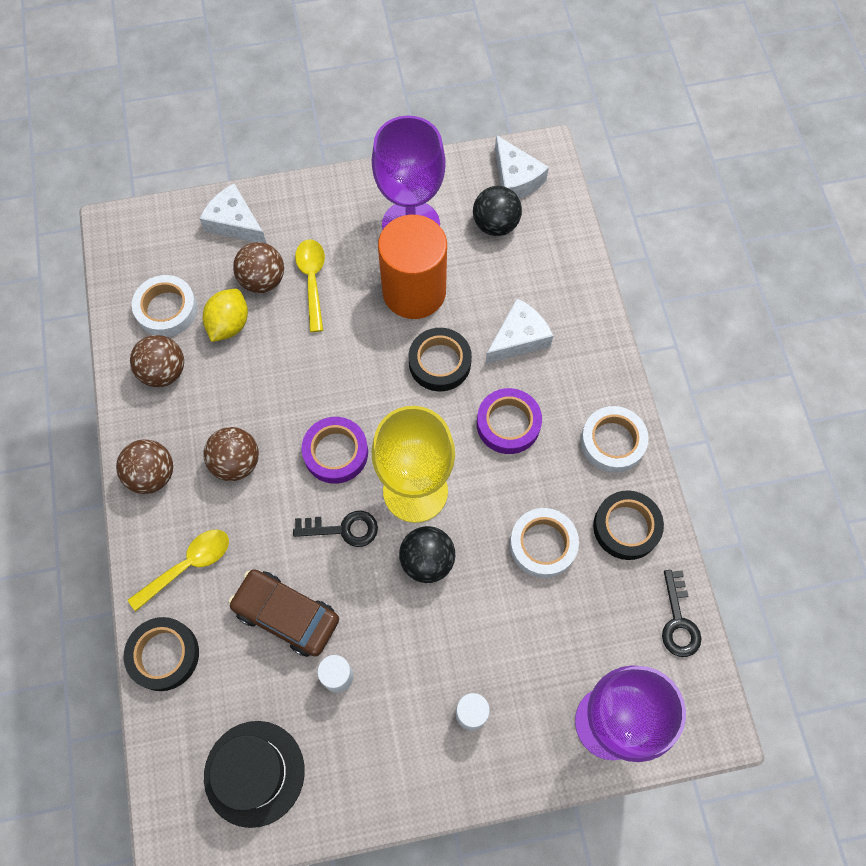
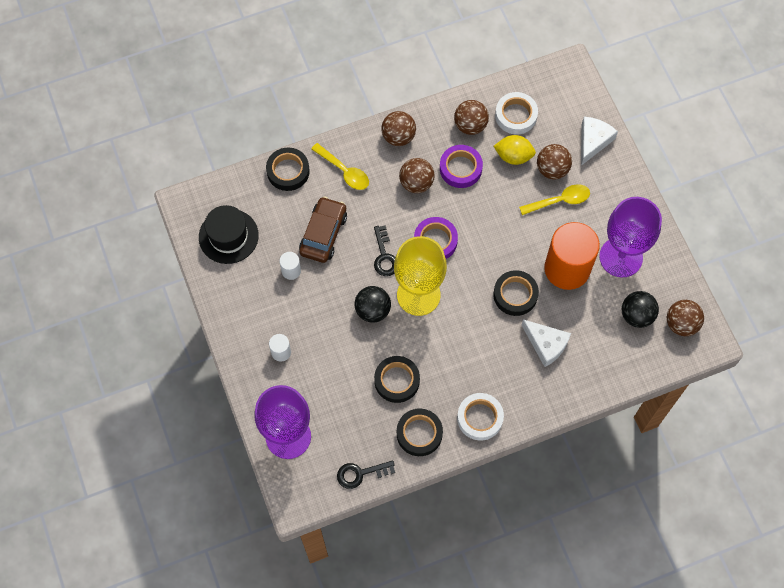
camera: 80 degrees right, 0 degrees up
(508, 424) = (479, 347): purple tape -> purple tape (460, 168)
(515, 178) = (681, 324): white cheese -> brown ball
(543, 545) = (397, 381): white tape -> black tape

